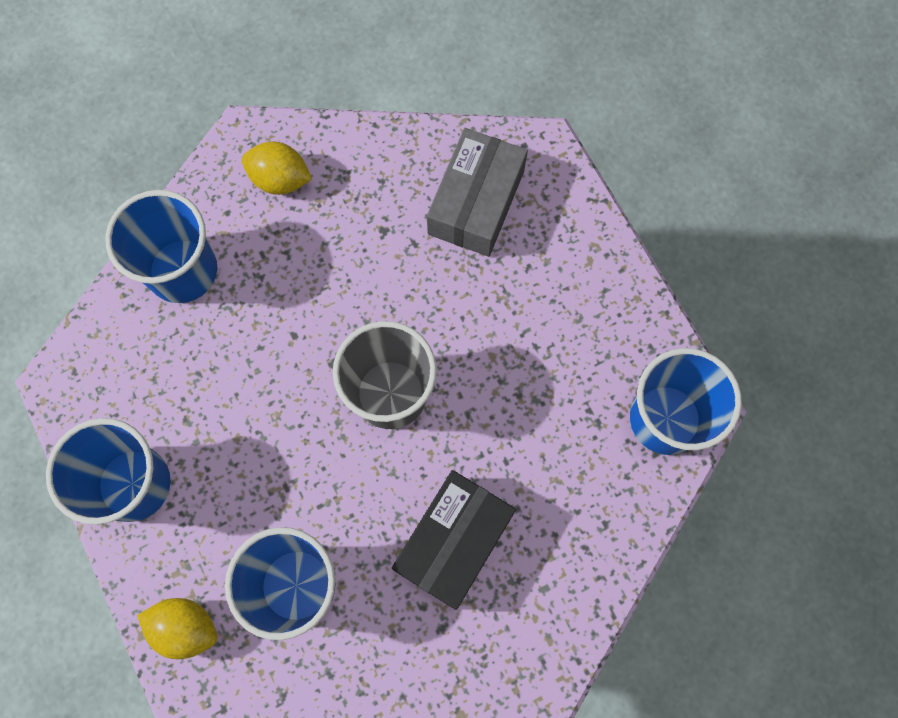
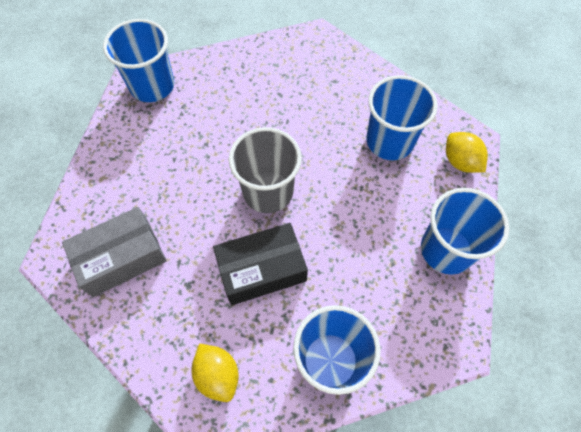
camera: 140 degrees left, 10 degrees down
(454, 542) = (298, 107): black box -> black box (261, 269)

